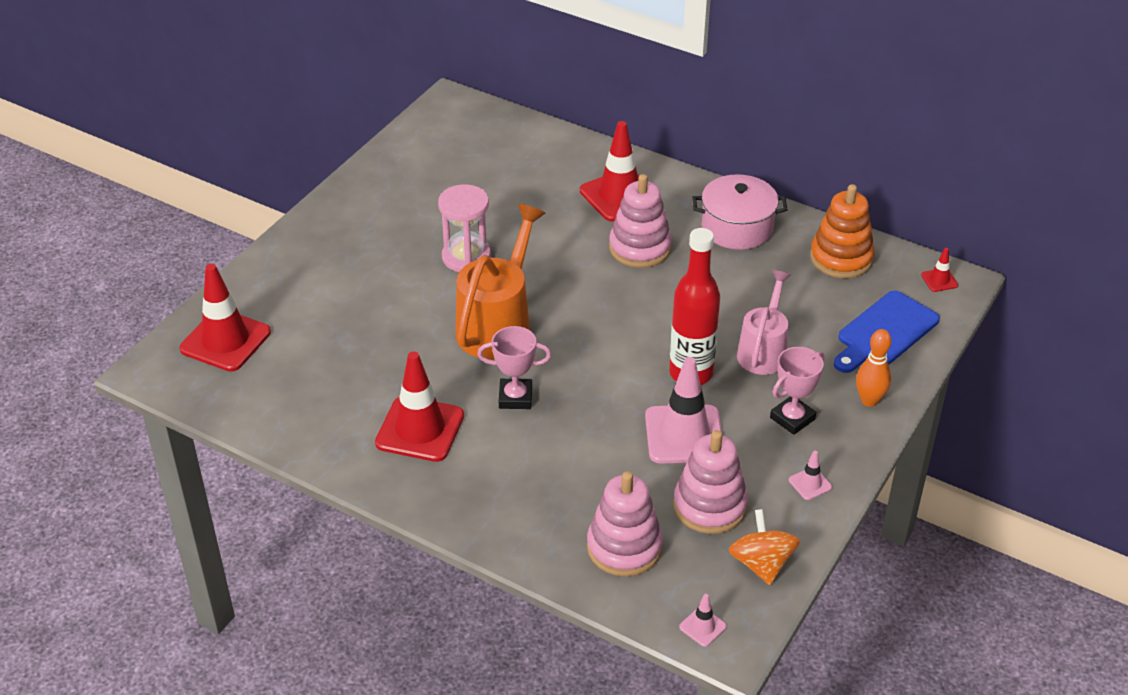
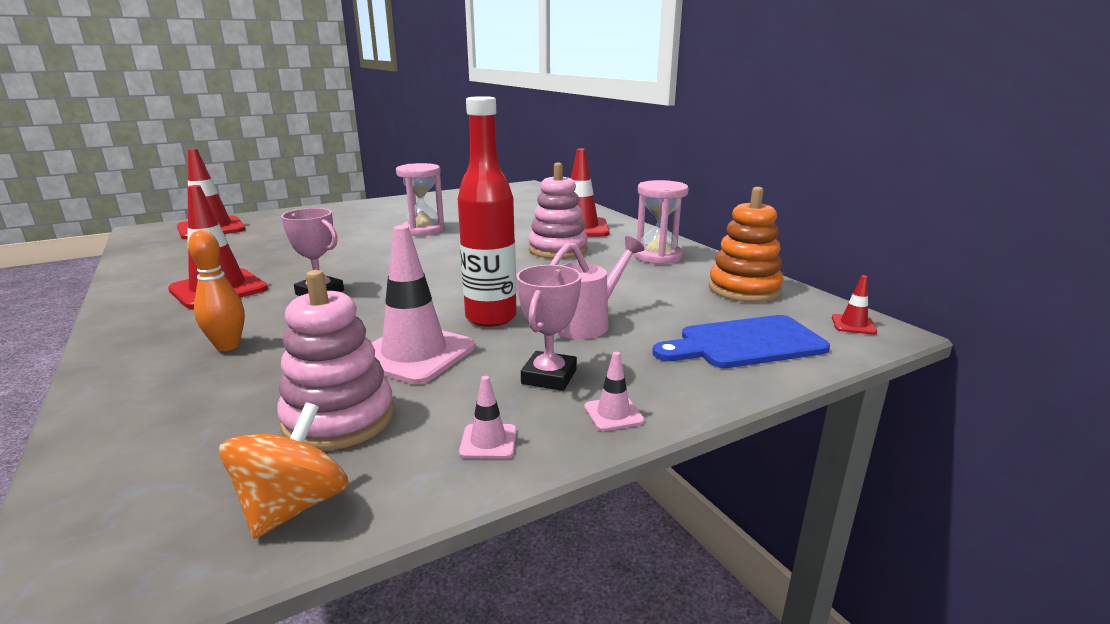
camera: 30 degrees right, 20 degrees down
(498, 324) = (385, 258): orange watering can -> none
(624, 547) = (189, 420): pink stacking toy -> none
(702, 627) = (87, 553): pink traffic cone -> pink traffic cone (613, 414)
(737, 227) = (657, 256): pink pot -> pink hourglass
(792, 418) = (549, 377): pink trophy -> pink trophy turned 60 degrees counterclockwise
(869, 400) = (666, 390): orange bowling pin -> orange bowling pin (228, 346)

